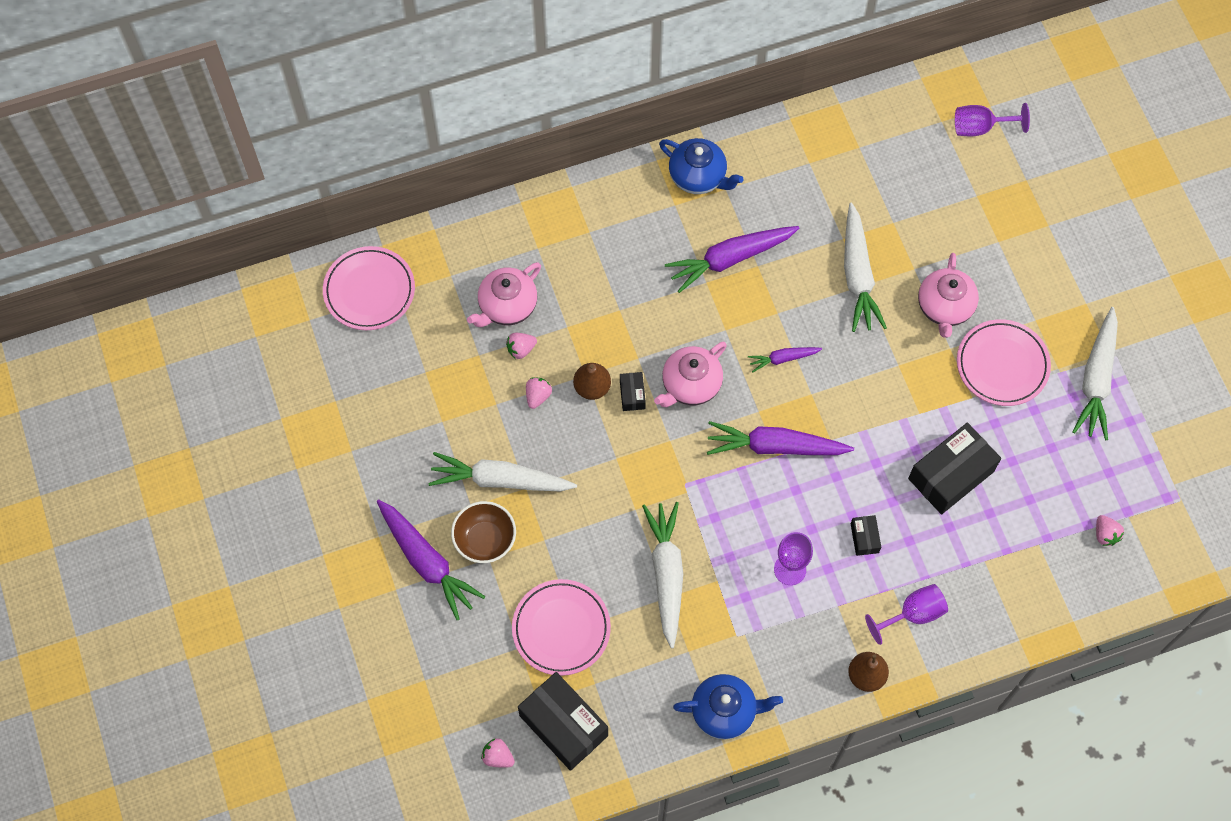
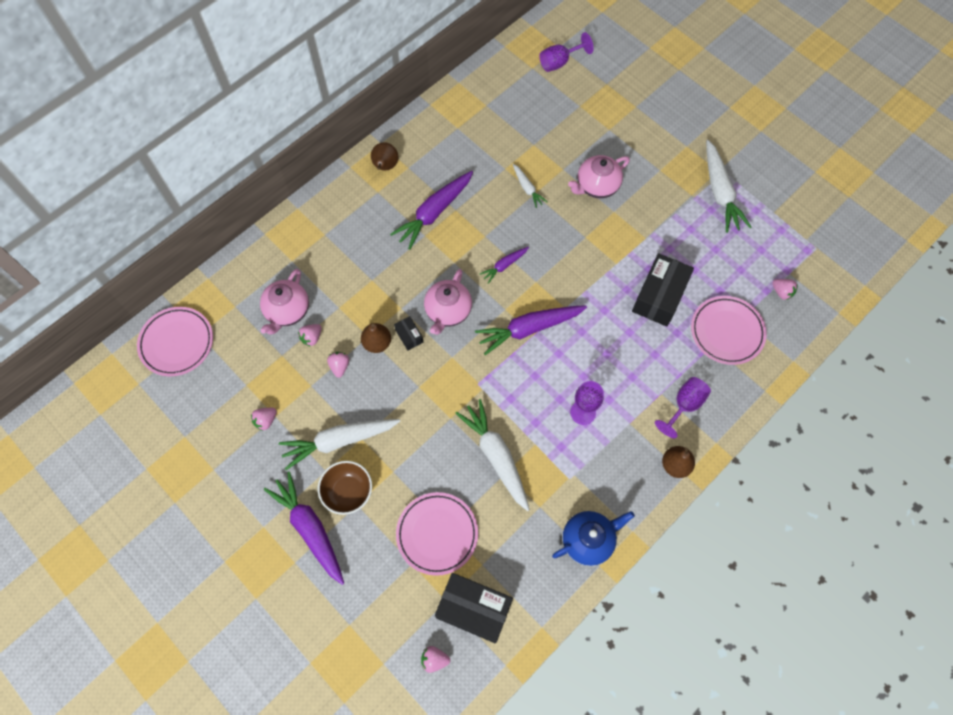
camera: 25 degrees left, 0 degrees up
(427, 561) = (310, 529): purple carrot -> purple carrot turned 150 degrees counterclockwise
(430, 422) = (266, 420): none -> pink strawberry
(698, 176) = (385, 166): blue teapot -> brown pear
(858, 275) = (527, 188): white carrot -> white carrot, size x0.52
(864, 538) = (623, 366): black box -> none
(944, 307) = (596, 186): pink teapot -> pink teapot turned 75 degrees clockwise
(1002, 365) = (654, 208): pink plate -> pink plate (727, 332)

